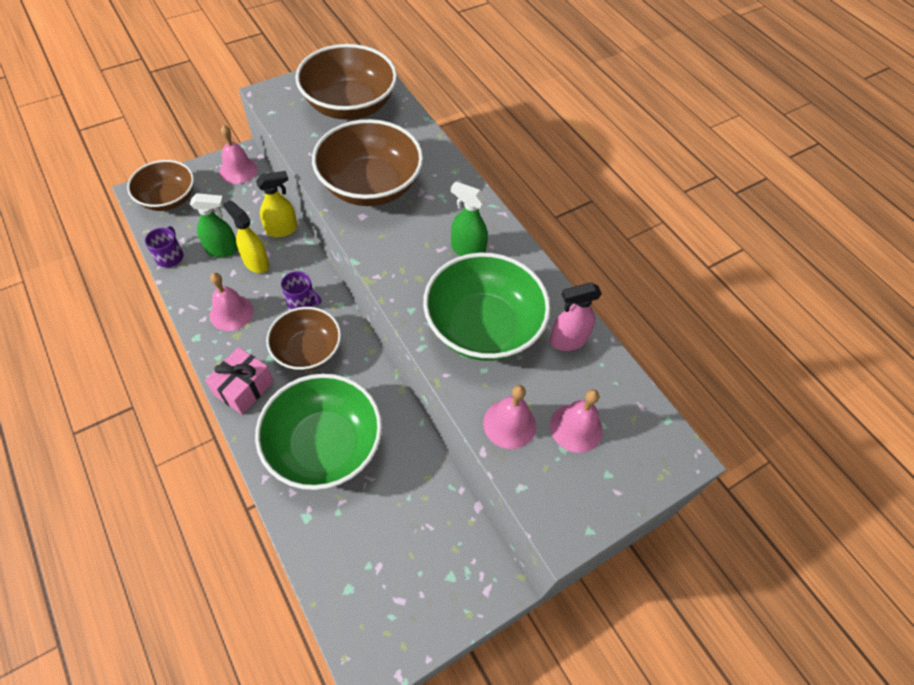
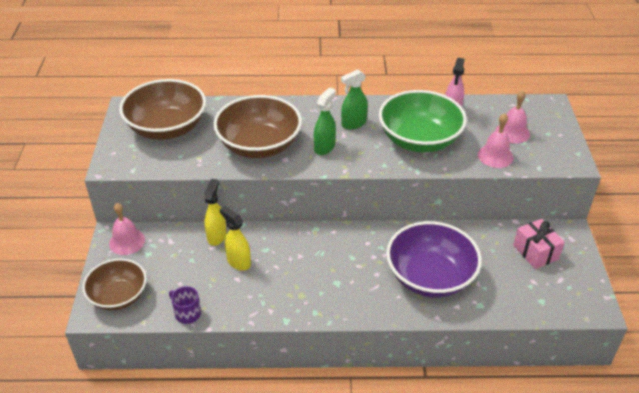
camera: 55 degrees left, 15 degrees down
(222, 250) = (208, 278): green spray bottle -> green spray bottle (324, 147)
(231, 312) = (277, 291): pink bell -> none
(244, 388) = (354, 305): pink gift -> pink gift (535, 252)
(256, 263) = (238, 262): yellow spray bottle -> yellow spray bottle turned 60 degrees clockwise
(301, 301) = (296, 248): purple mug -> none
(307, 350) = (344, 259): brown bowl -> none
(324, 445) = (430, 277): green bowl -> purple bowl

